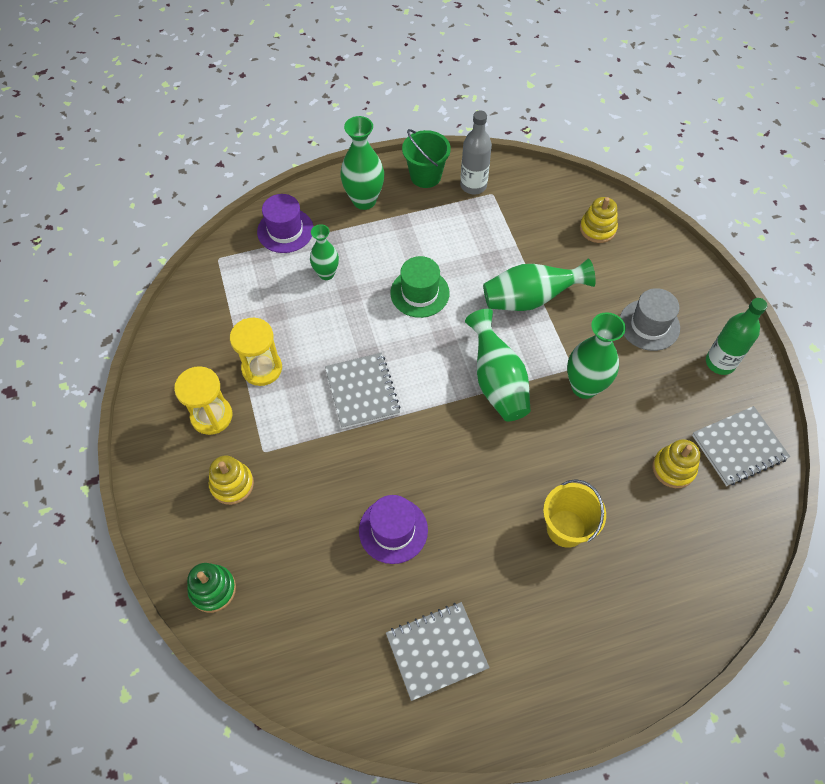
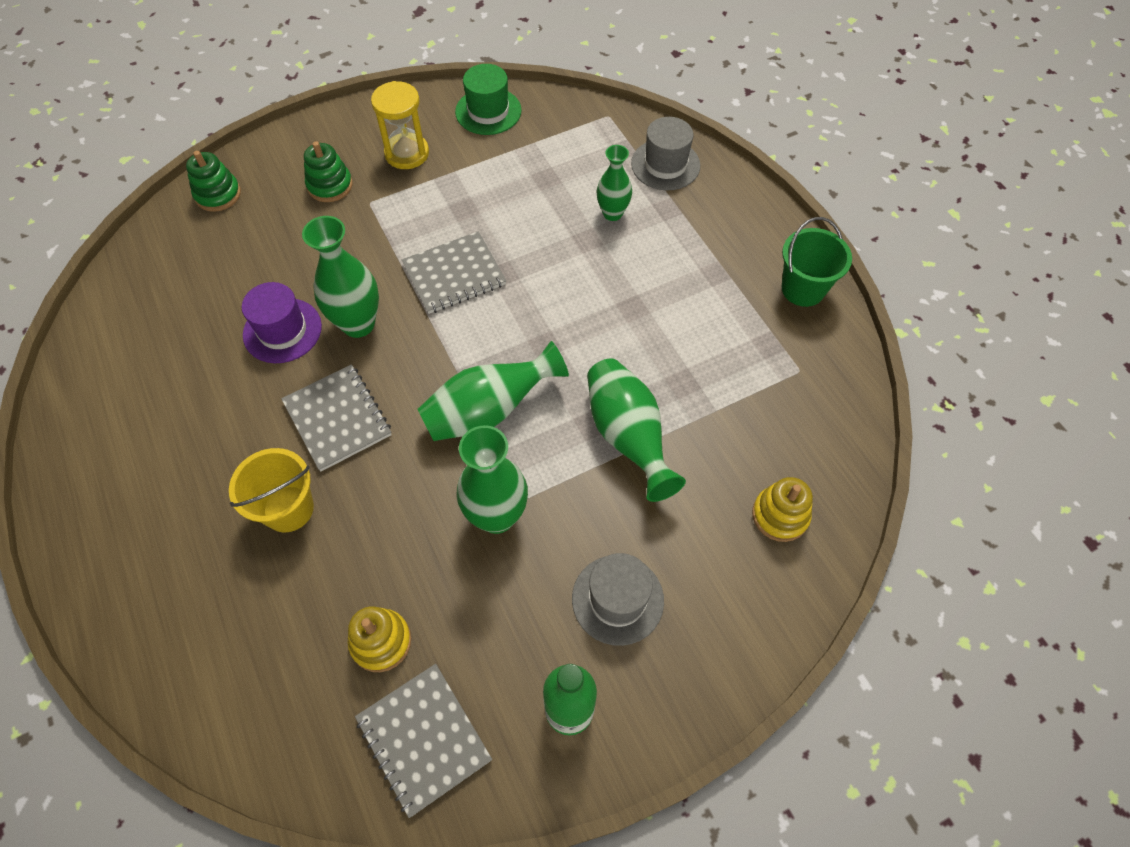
camera: 80 degrees right, 0 degrees up
(232, 484) = (330, 185): yellow stacking toy -> green stacking toy
(262, 368) = (471, 181): yellow hourglass -> none
(285, 230) = (665, 165): purple hat -> grey hat
(364, 200) = (737, 230): green vase -> green vase (358, 324)
(419, 293) = (607, 310): green hat -> green hat (488, 111)
(436, 651) = (144, 390): grey notebook -> grey notebook (338, 418)
(473, 185) = (806, 346): grey bottle -> none

